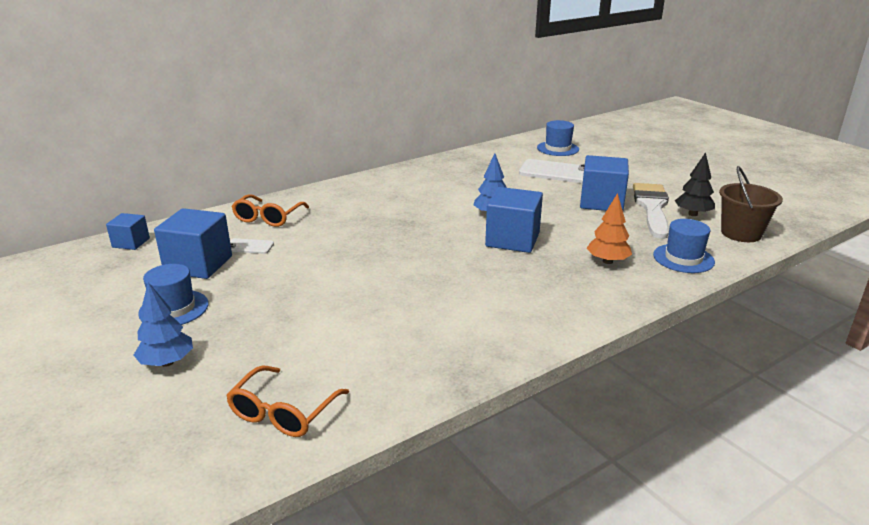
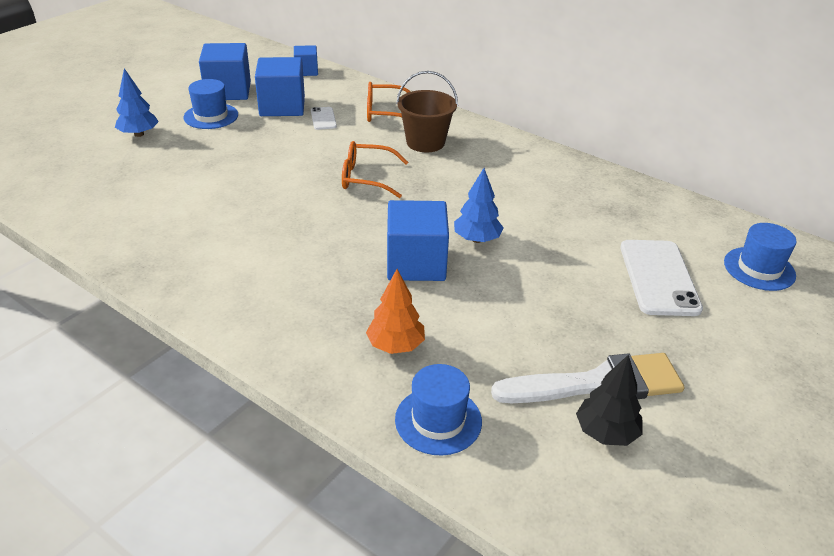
camera: 70 degrees right, 10 degrees up
(283, 413) = (80, 194): orange glasses -> orange glasses (366, 178)
(601, 202) = (581, 329): blue cube -> blue cube (228, 91)
(741, 233) = (566, 494): brown bucket -> brown bucket (425, 142)

